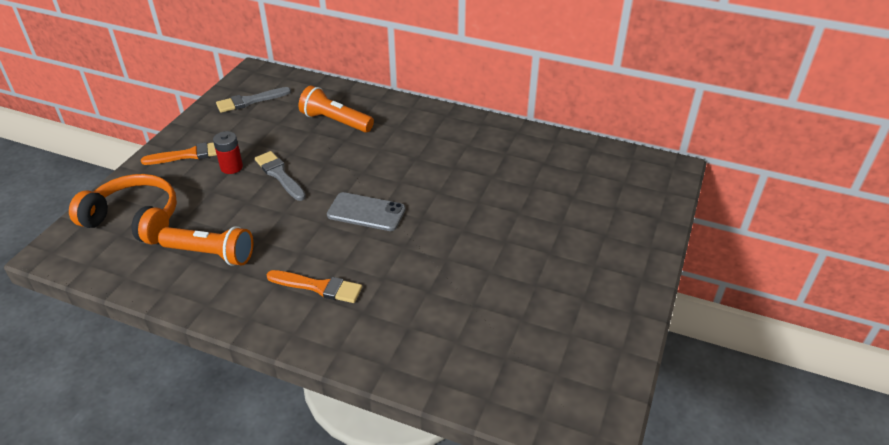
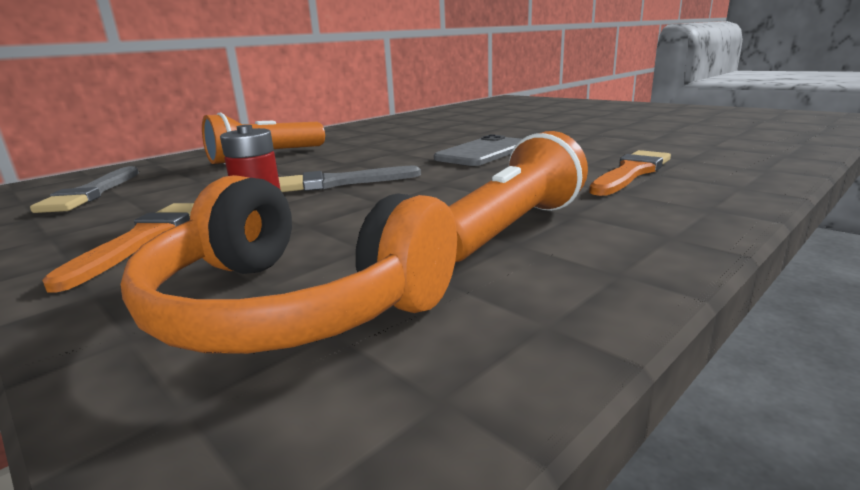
camera: 65 degrees left, 20 degrees down
(135, 219) = (293, 306): orange headphones -> orange headphones turned 105 degrees counterclockwise

